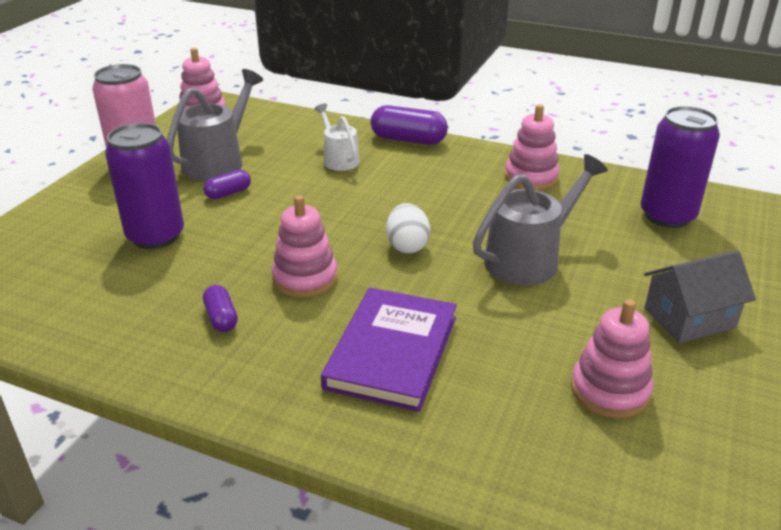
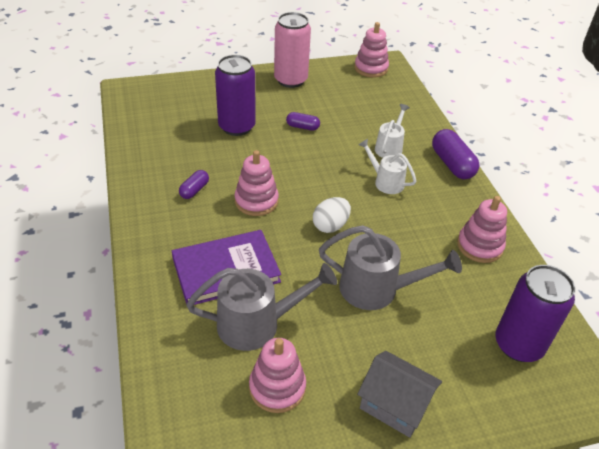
camera: 50 degrees right, 10 degrees up
(219, 161) = (329, 104): grey watering can -> grey watering can (258, 323)
(384, 184) = (385, 181): none -> white watering can

